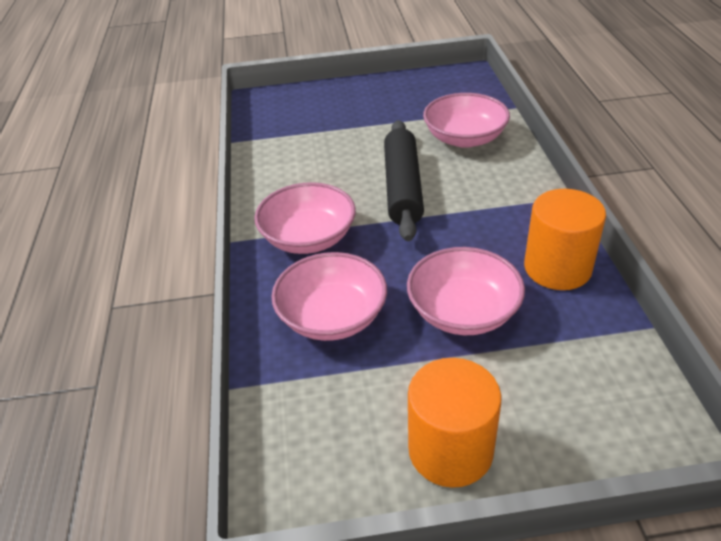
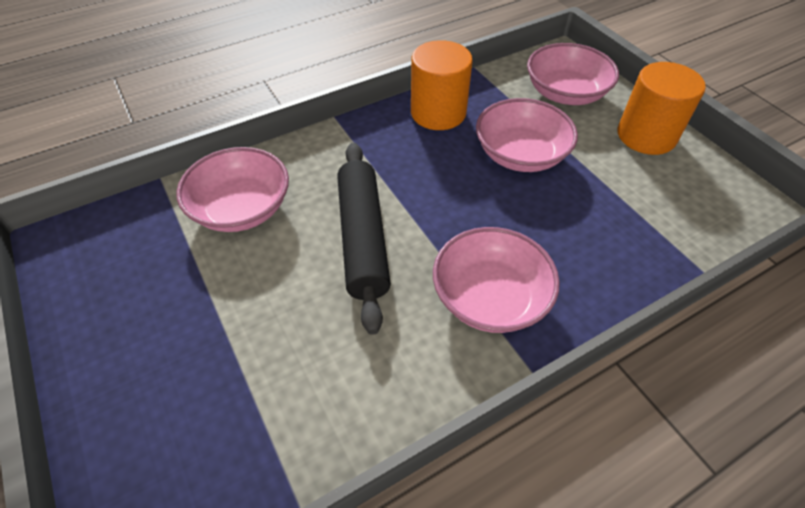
camera: 115 degrees left, 10 degrees up
(332, 316) = (584, 235): pink bowl -> pink bowl (565, 93)
(403, 188) = (362, 239): black rolling pin -> black rolling pin turned 75 degrees counterclockwise

